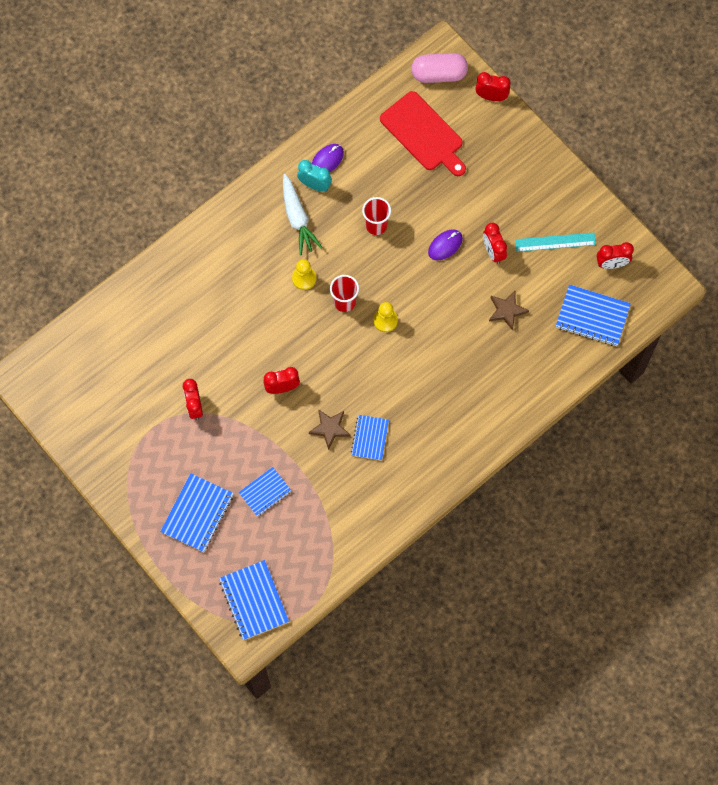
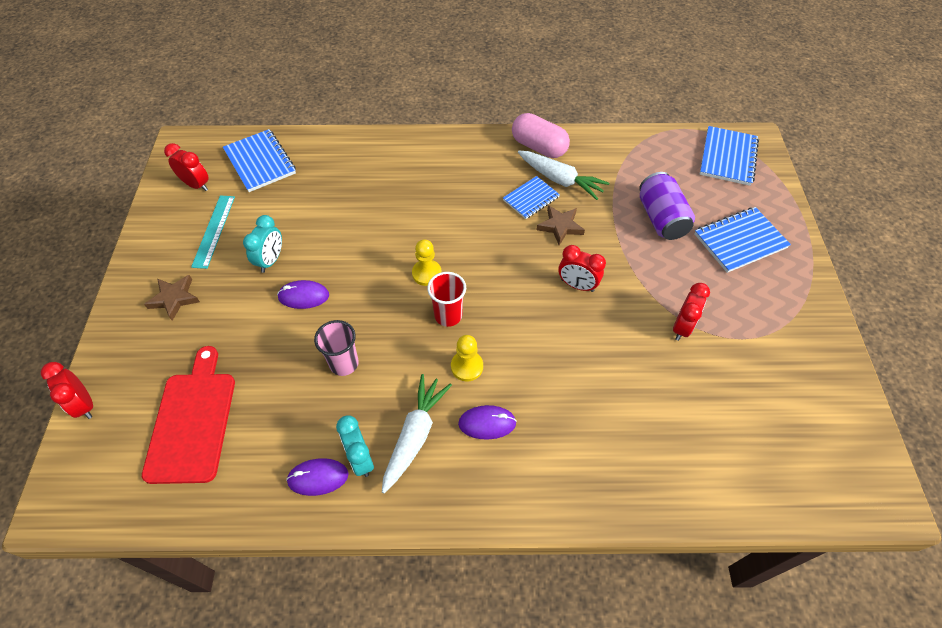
camera: 140 degrees left, 15 degrees down
(264, 255) = (487, 423): none -> purple mouse
(265, 492) = (661, 218): blue notebook -> purple can
(363, 473) = (560, 180): none -> white carrot
(376, 225) = (344, 363): red cup -> pink cup
(439, 74) = (94, 478): pink capsule -> pink capsule (539, 147)
(493, 252) = (271, 260): red clock -> turquoise clock
(506, 311) = (317, 210): brown star -> brown star (174, 298)
(555, 242) = (214, 231): turquoise ruler -> turquoise ruler turned 60 degrees clockwise

